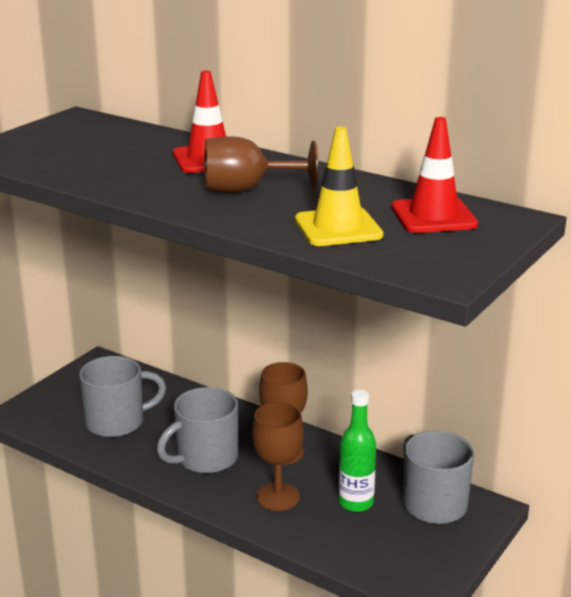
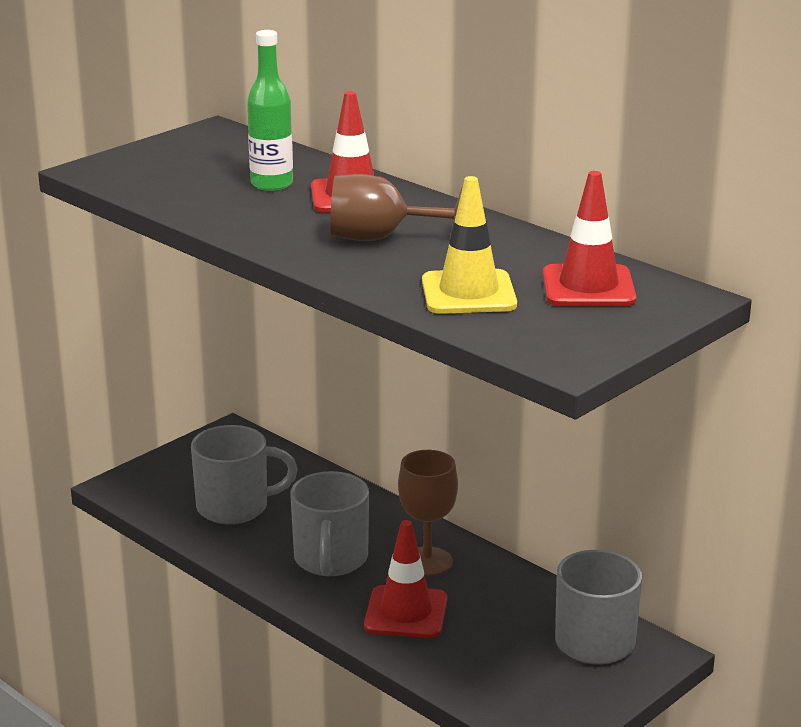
camera: 10 degrees right, 0 degrees up
(205, 458) = (330, 559): grey mug -> grey mug turned 60 degrees counterclockwise
(278, 497) = (406, 613): brown goblet -> red traffic cone
(356, 502) = (498, 629): green bottle -> green bottle (272, 184)

